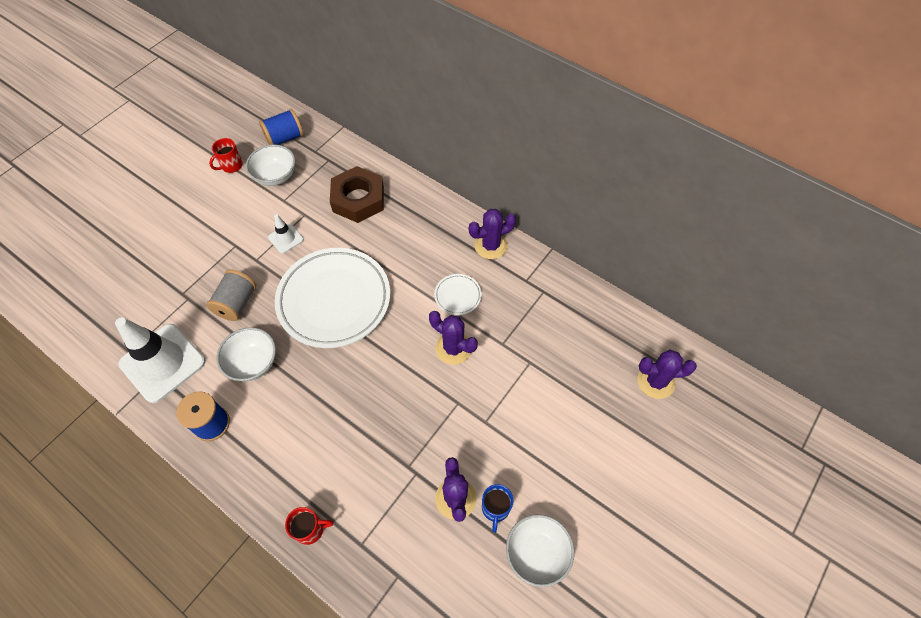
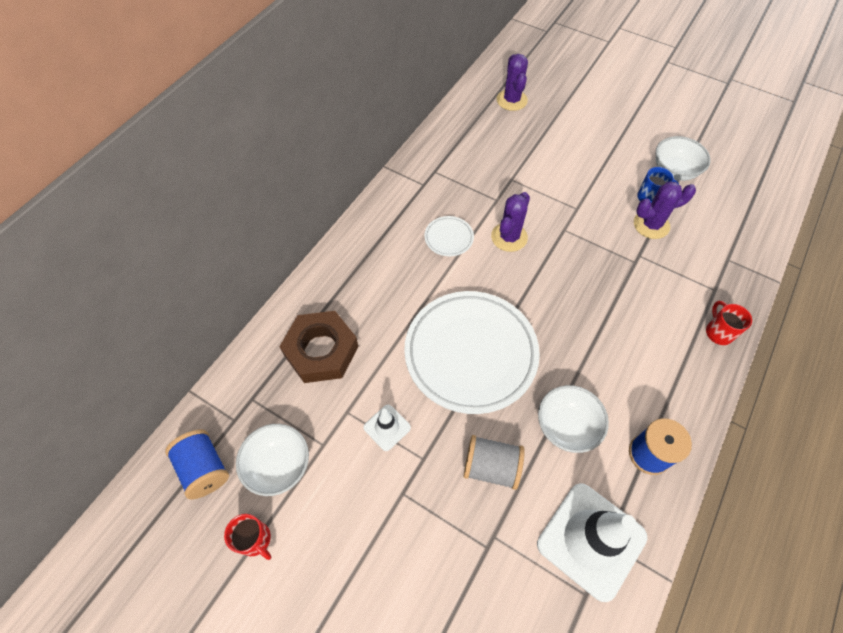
camera: 95 degrees left, 0 degrees up
(490, 245) = (383, 214): purple cactus -> none

